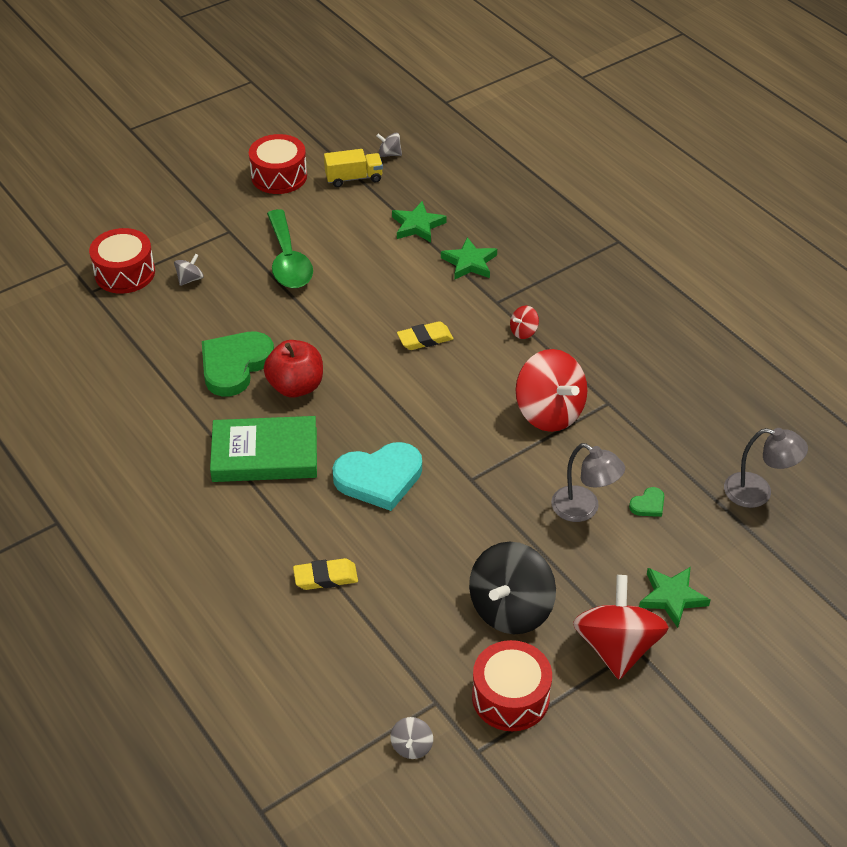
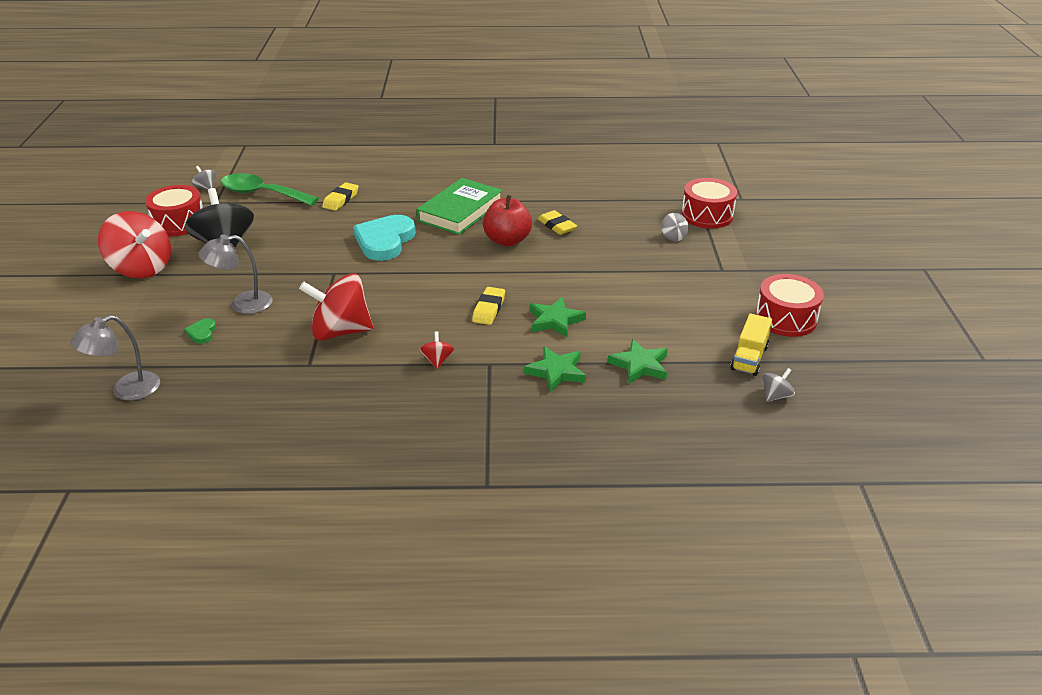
camera: 125 degrees right, 10 degrees down
(235, 365) = (557, 226): green heart -> yellow eraser
(288, 260) = (654, 283): green spoon -> green spoon (262, 194)
(672, 597) = (131, 304): green star -> green star (555, 320)

